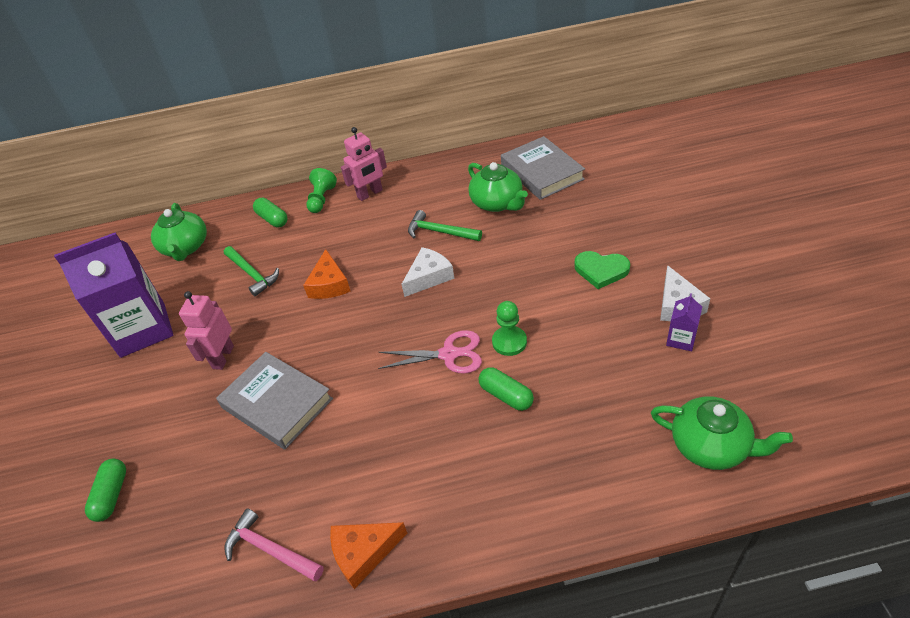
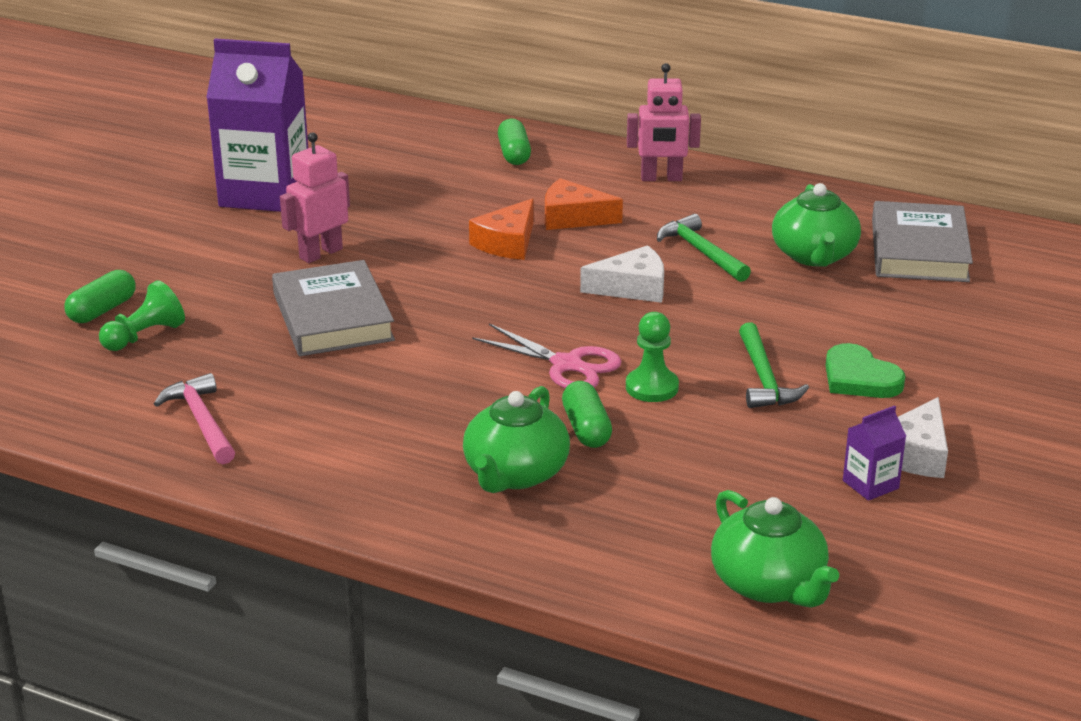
camera: 30 degrees right, 15 degrees down
(185, 247) = (387, 139): green teapot -> green teapot (515, 473)
(252, 274) = (432, 196): green hammer -> green hammer (763, 378)
(321, 199) = (595, 159): green pawn -> green pawn (144, 336)
(363, 553) = (285, 469): orange cheese -> orange cheese (573, 217)

